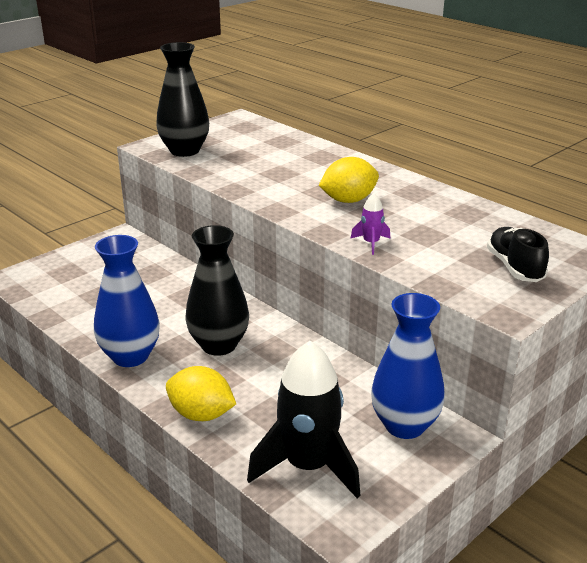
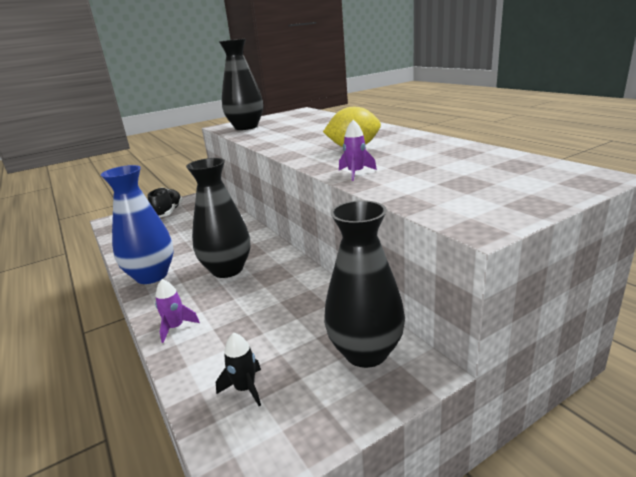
camera: 15 degrees right, 5 degrees down
(201, 414) = (175, 327): yellow lemon -> purple rocket
(308, 466) = (245, 389): black rocket -> black rocket, size x0.42
(404, 425) = (366, 352): blue vase -> black vase
(515, 267) = (498, 188): black shoe -> black shoe (168, 212)

